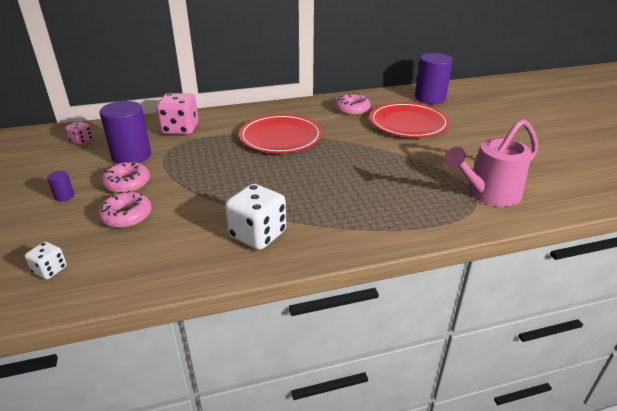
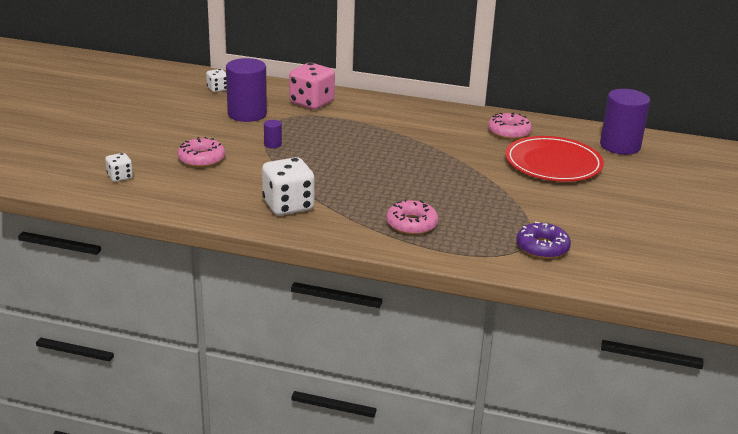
camera: 30 degrees right, 5 degrees down
(64, 196) = (168, 130): purple cylinder -> purple cylinder (272, 144)
(82, 141) = (217, 89): pink dice -> white dice
(127, 183) = (223, 135): pink donut -> pink donut (411, 224)
(280, 137) = (398, 137): red plate -> none
(488, 193) = (542, 247): pink watering can -> purple donut

